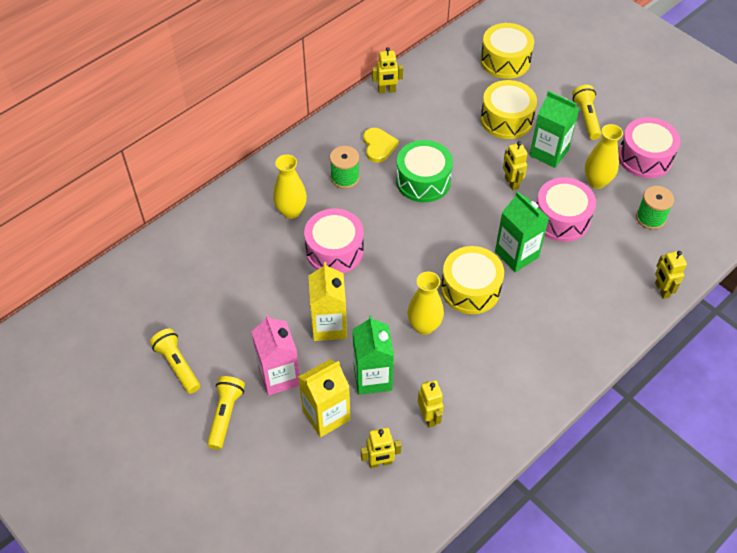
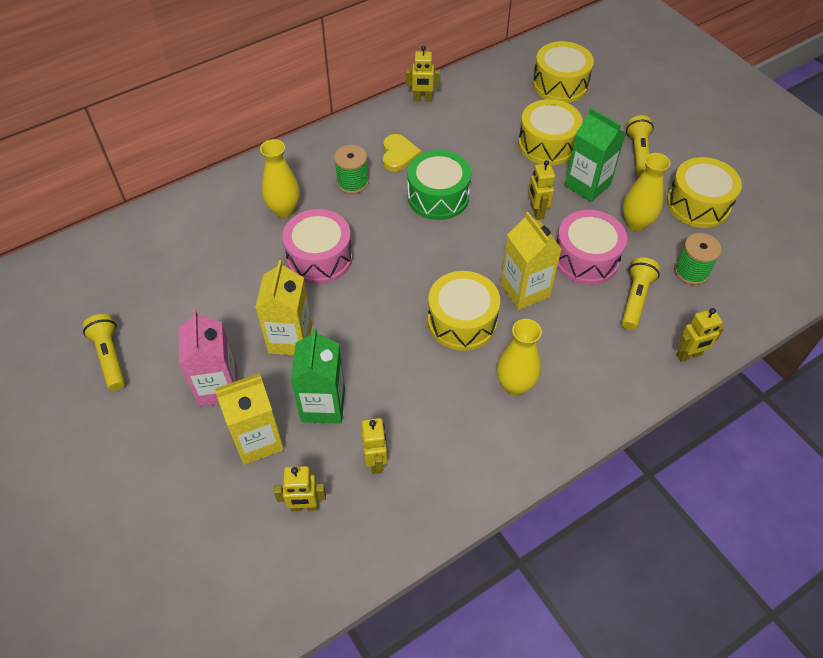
camera: 10 degrees right, 0 degrees up
(225, 415) = (145, 421): yellow flashlight -> yellow flashlight (635, 299)
(424, 326) = (398, 355): yellow vase -> yellow vase (515, 385)
(516, 254) = (524, 290): green carton -> yellow carton
(645, 157) = (698, 204): pink drum -> yellow drum
(662, 290) = (689, 355): yellow robot -> yellow robot turned 105 degrees counterclockwise

